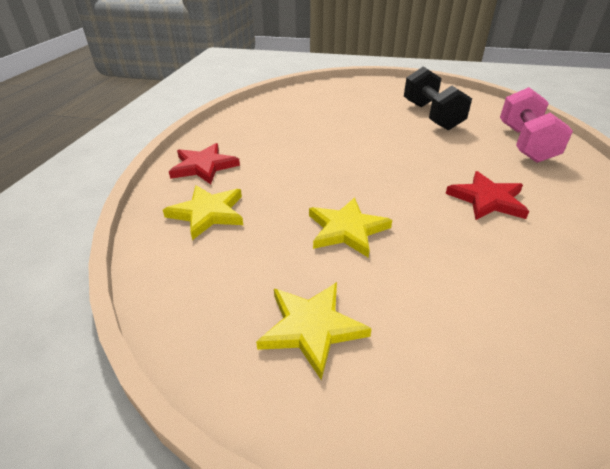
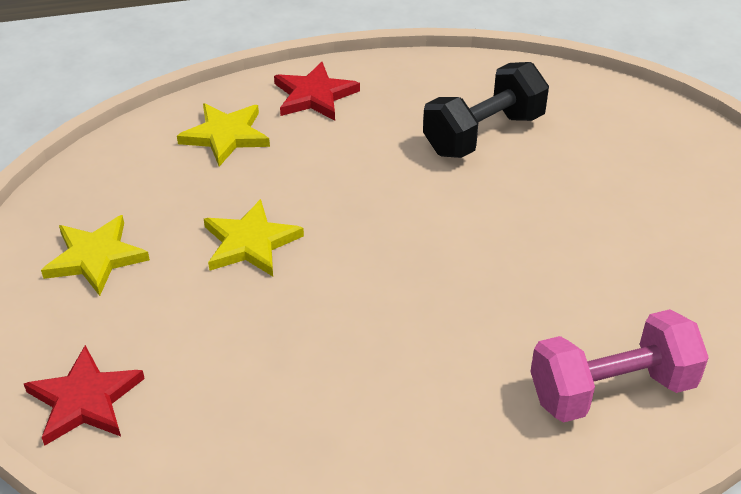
camera: 65 degrees right, 5 degrees up
(431, 116) = (636, 261): black dumbbell -> black dumbbell (483, 134)
(487, 199) = (389, 355): red star -> red star (85, 400)

